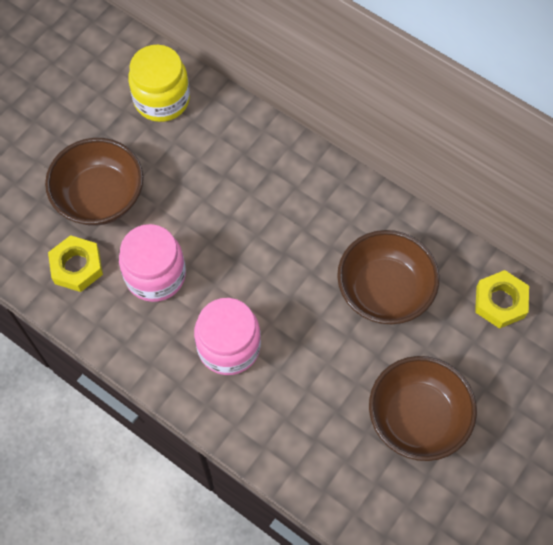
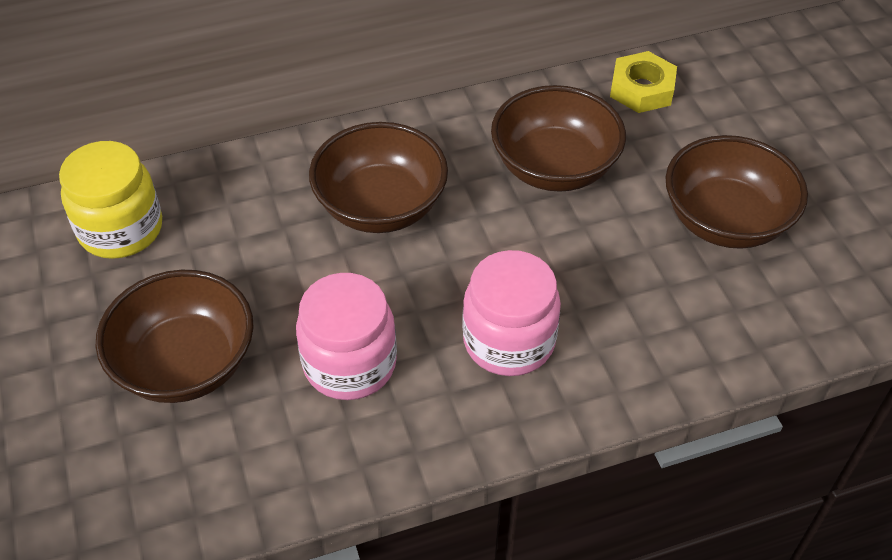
camera: 55 degrees left, 15 degrees down
(77, 266) = (258, 444): yellow nut -> none
(277, 215) = (381, 206): none -> brown bowl

